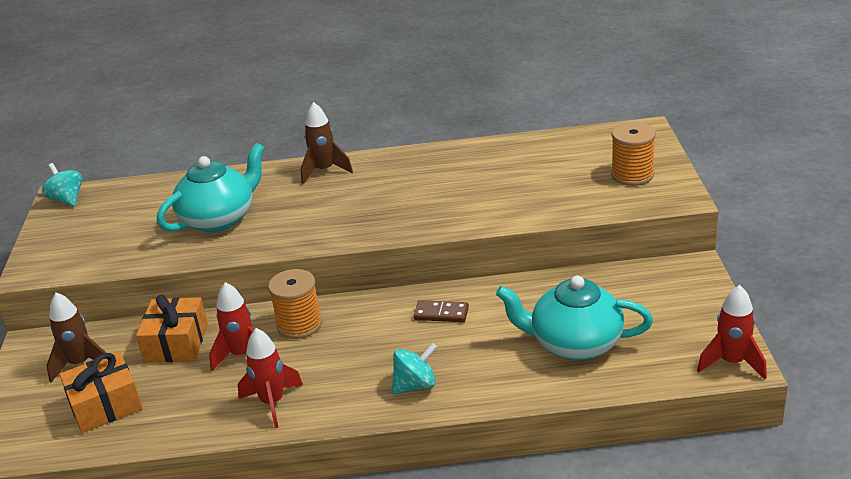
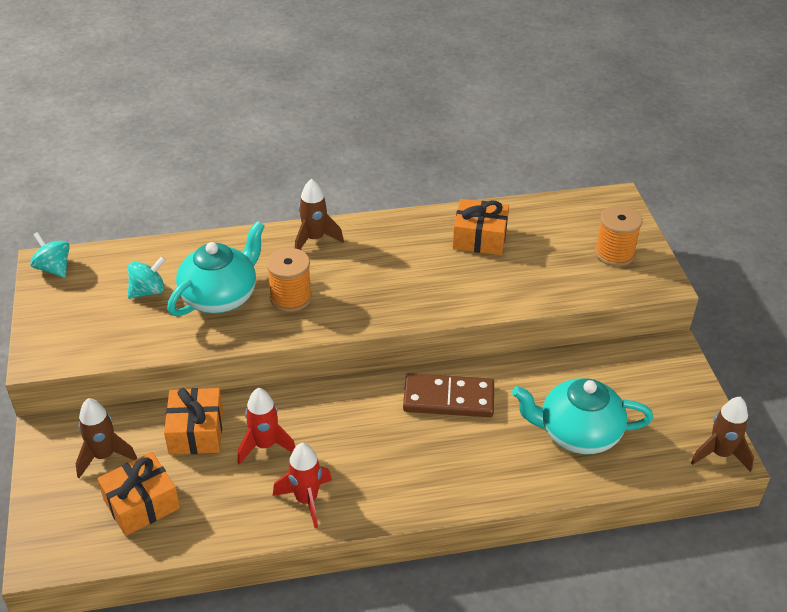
camera: 10 degrees left, 10 degrees up
(299, 325) = (314, 411): orange spool -> orange spool (290, 297)
(415, 385) = (438, 479): turquoise spinning top -> turquoise spinning top (148, 291)
(441, 313) = (448, 399): brown domino -> brown domino, size x1.82
(492, 166) = (479, 238): none -> orange gift
(732, 362) = (720, 454): red rocket -> brown rocket

